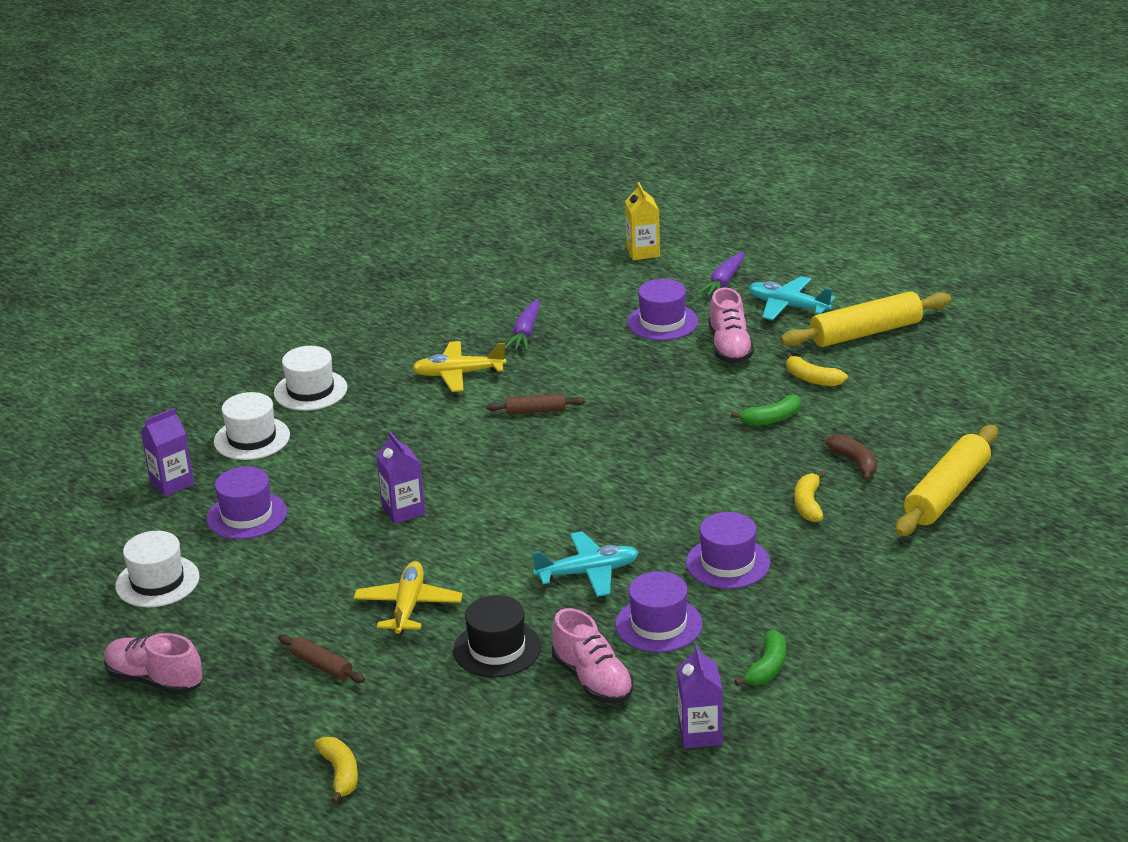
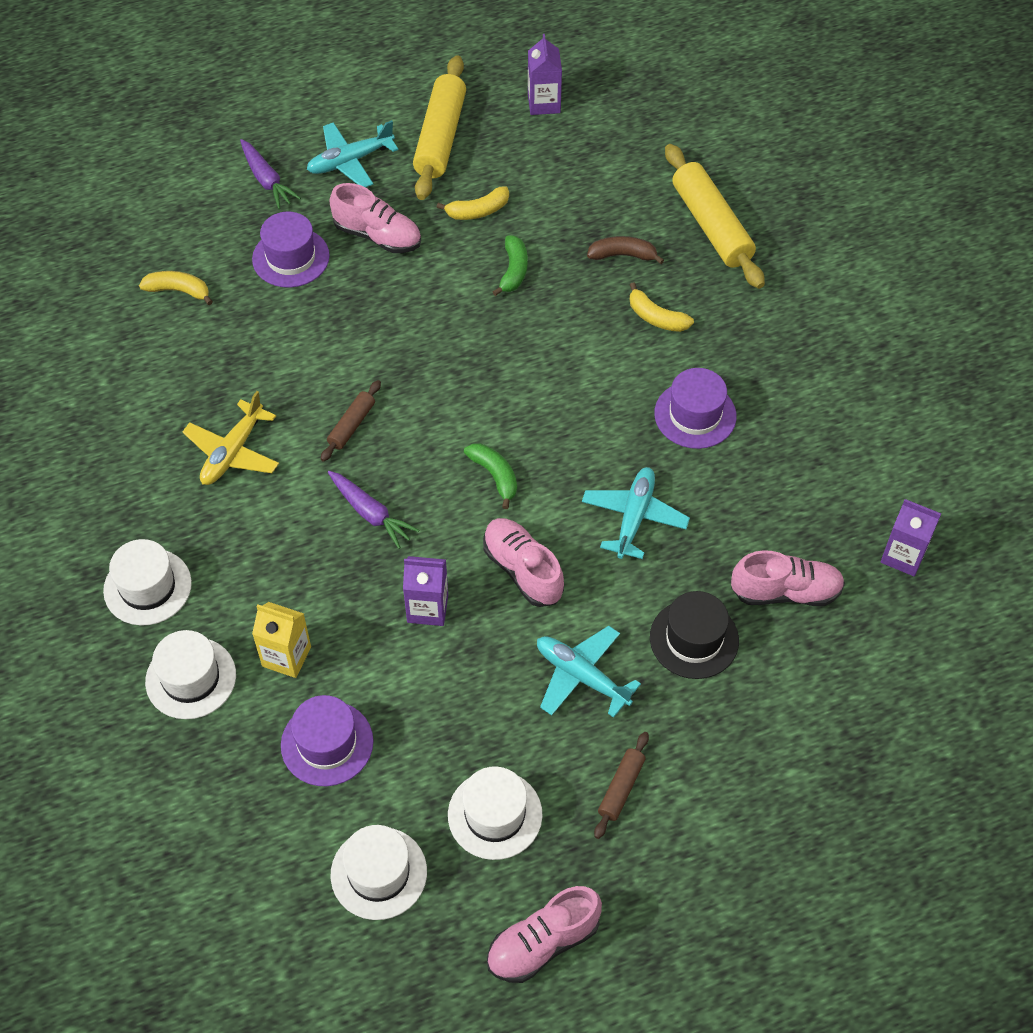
camera: 60 degrees left, 25 degrees up
(172, 483) = (211, 786): purple carton -> purple carton (544, 103)
(248, 614) = (495, 814): none -> white hat
(321, 666) = (621, 788): brown rolling pin -> brown rolling pin turned 45 degrees counterclockwise
(340, 774) = (788, 844): yellow banana -> yellow banana (178, 291)
(408, 606) = (581, 676): yellow plane -> turquoise plane
(481, 539) = (523, 570): none -> pink shoe
(525, 333) = (210, 365): purple carrot -> purple carrot (371, 513)
(643, 252) = (154, 205): yellow carton -> yellow carton (286, 656)
(658, 624) = (743, 506): purple hat -> none
(767, 668) = (850, 466): green banana -> green banana (495, 476)

